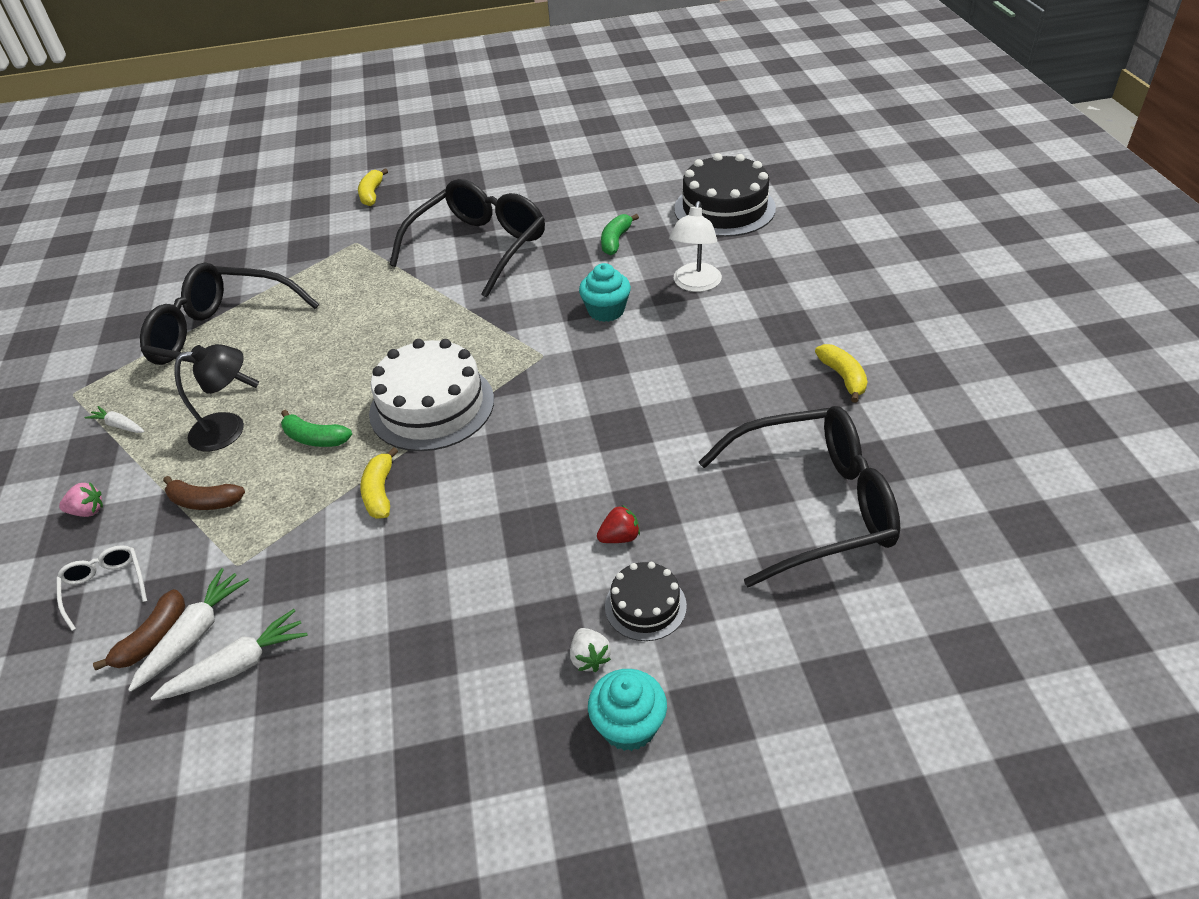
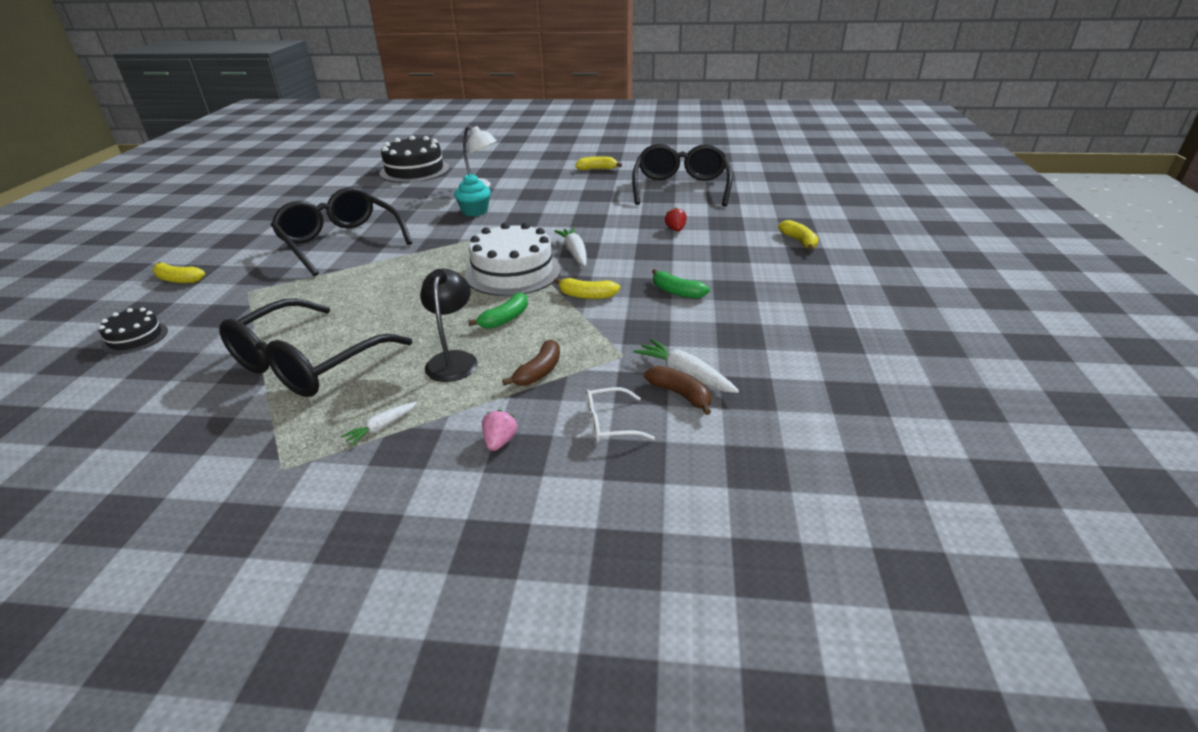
camera: 75 degrees left, 10 degrees down
(238, 666) = (722, 355): white carrot -> white carrot (574, 253)
(589, 658) = (755, 245): white strawberry -> none
(616, 240) = (403, 200): green banana -> green banana (677, 292)
(628, 725) = (799, 241): turquoise cupcake -> yellow banana
(645, 606) = (726, 229): black cake -> black cake (135, 338)

